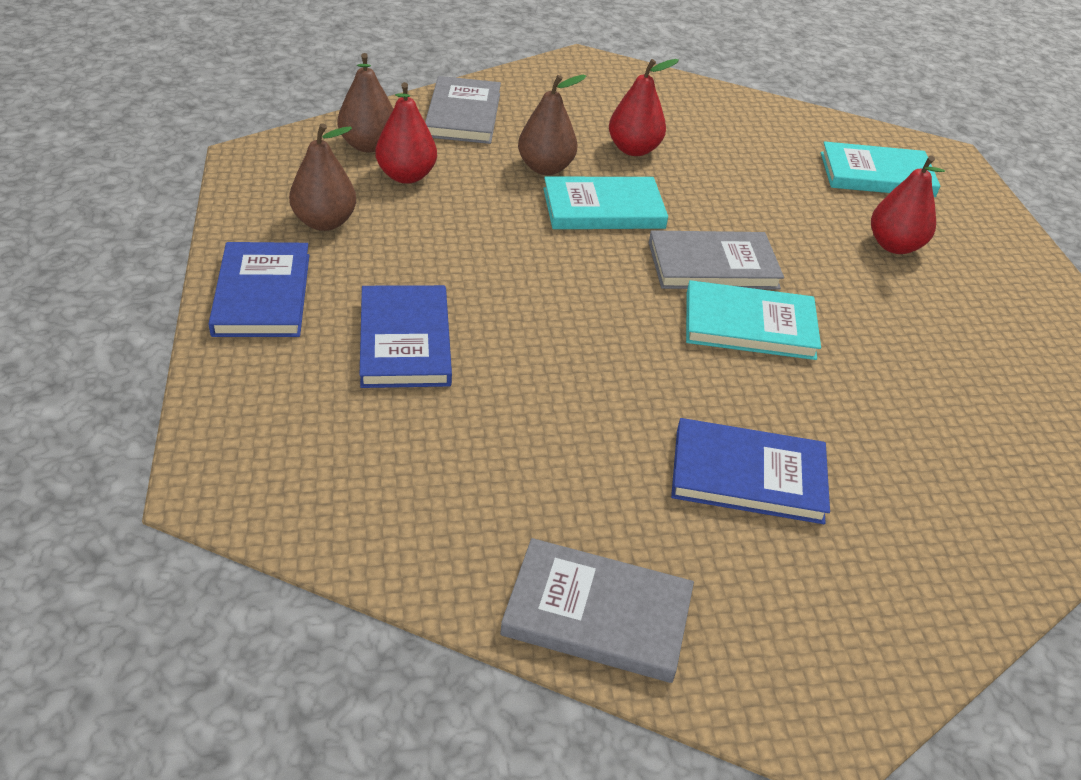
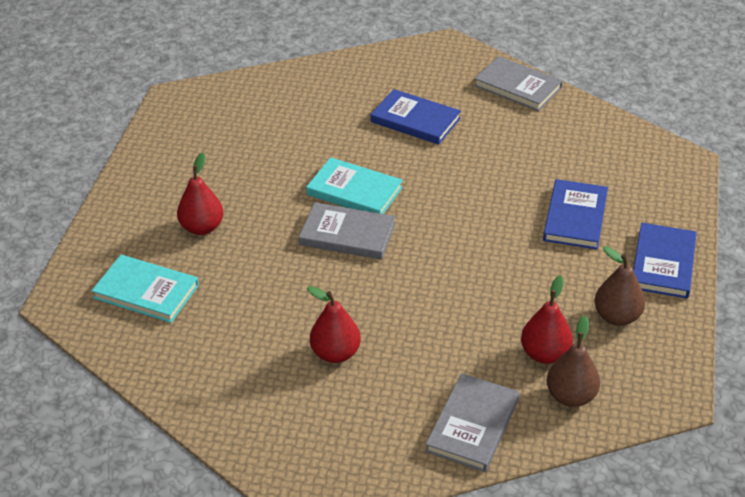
camera: 155 degrees left, 0 degrees up
(545, 168) = (424, 344): brown pear -> none
(603, 208) = (398, 295): turquoise book -> none

